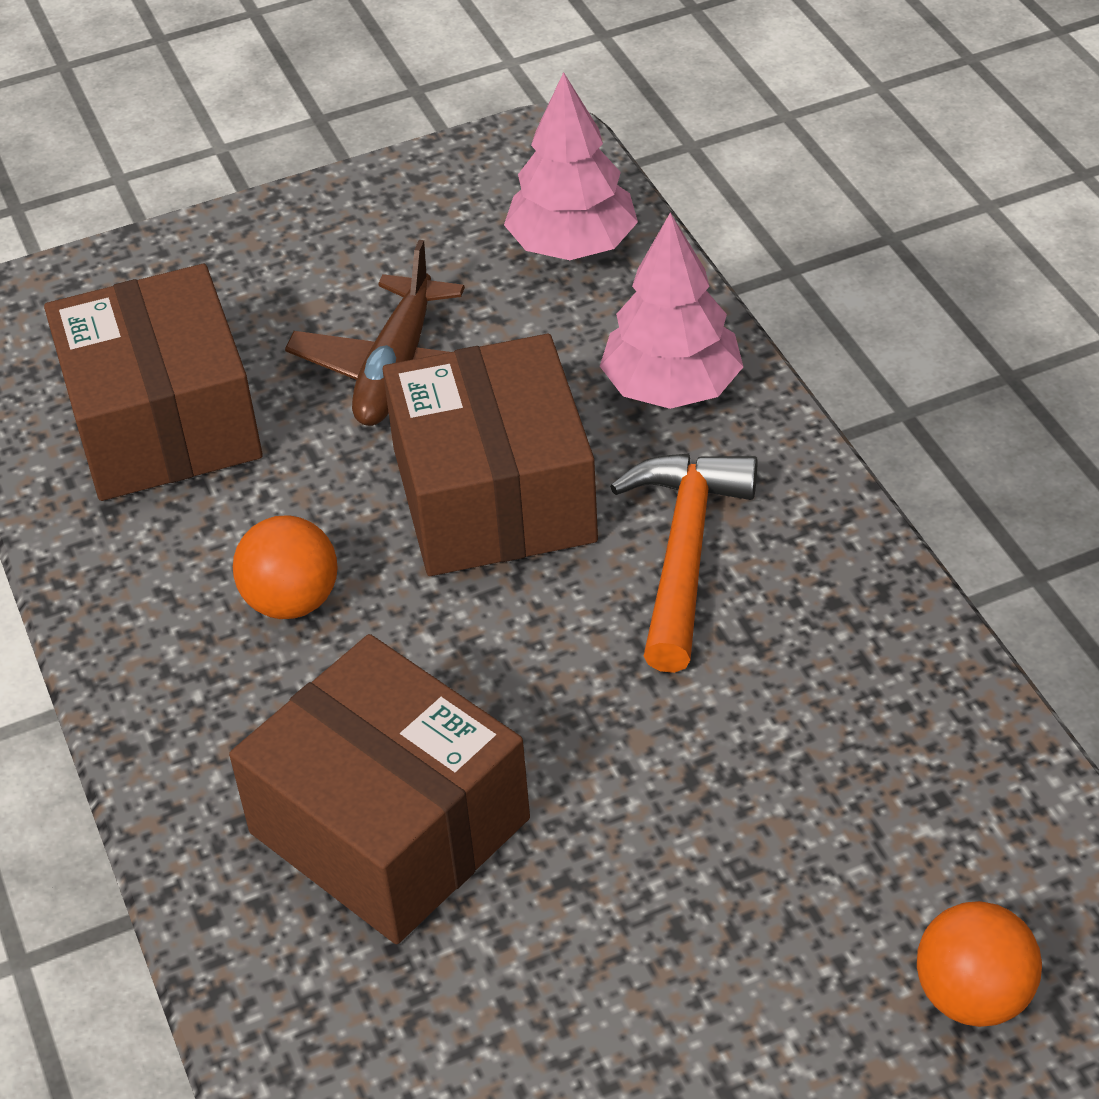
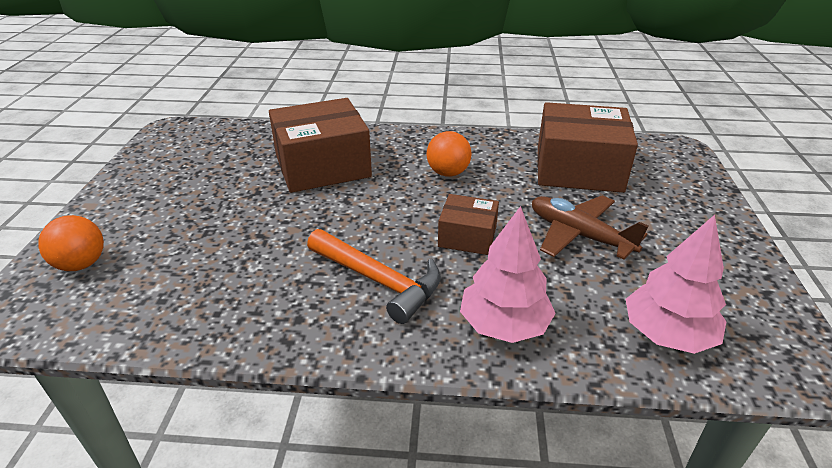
camera: 115 degrees right, 10 degrees down
(493, 495) = (467, 236): brown box -> brown box, size x0.53

